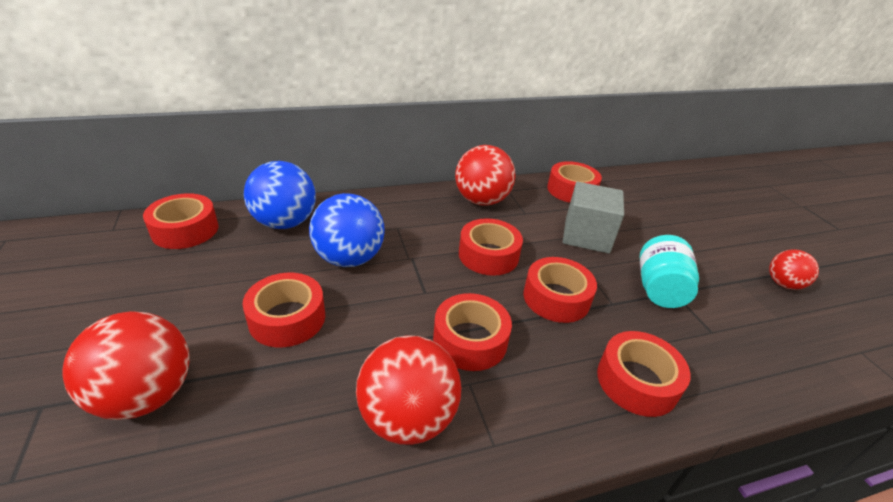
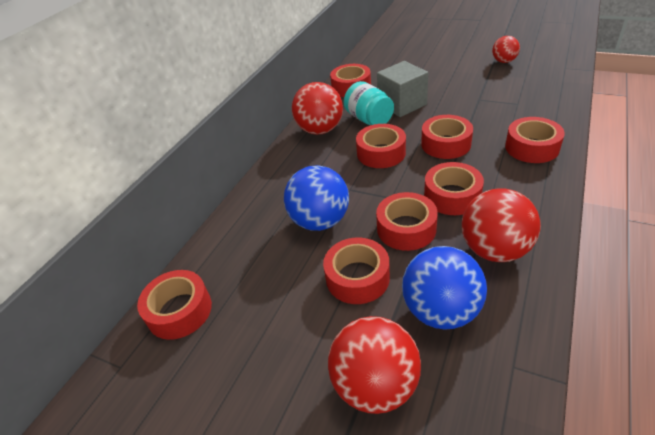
camera: 40 degrees left, 5 degrees up
(285, 222) = (237, 242): blue ball -> blue ball (441, 310)
(385, 324) = (406, 228): none -> red tape
(659, 289) = (472, 103): turquoise jar -> turquoise jar (369, 119)

